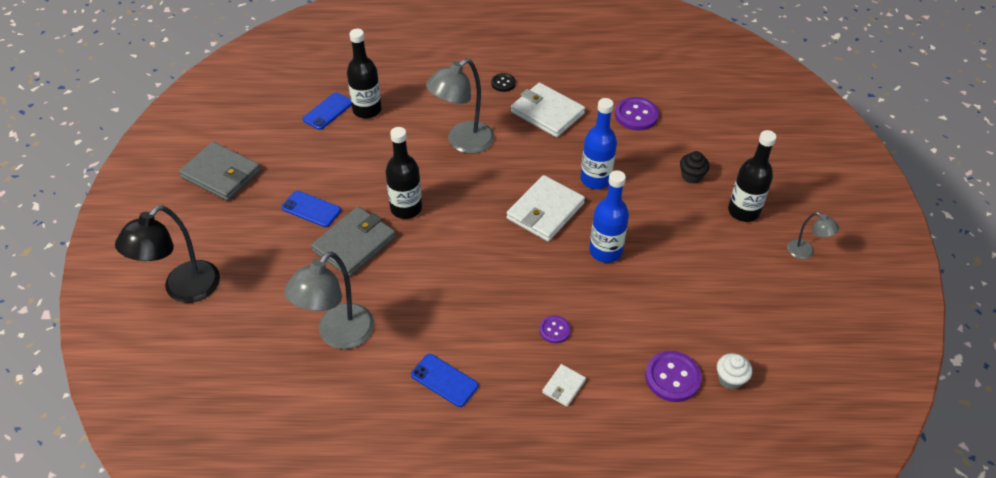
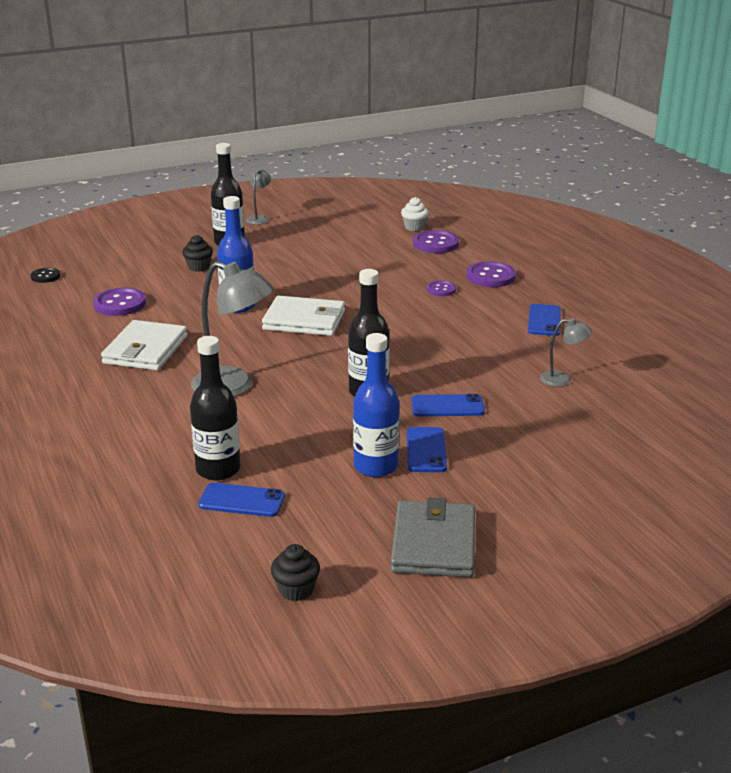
camera: 115 degrees left, 20 degrees down
(183, 290) = (625, 491): black lamp -> none
(236, 110) = (296, 590): none -> black cupcake
(338, 335) = (562, 379): grey lamp -> grey lamp, size x0.51
(354, 244) = (447, 406): grey wallet -> blue phone
(503, 83) = (103, 388): black button -> black button (45, 276)
(563, 386) = (490, 276): white wallet -> purple button
(605, 251) = (331, 286): blue bottle -> blue bottle (375, 466)

